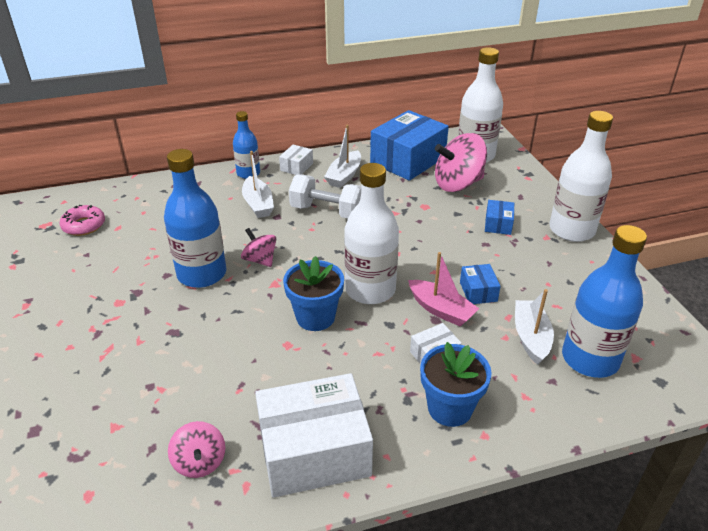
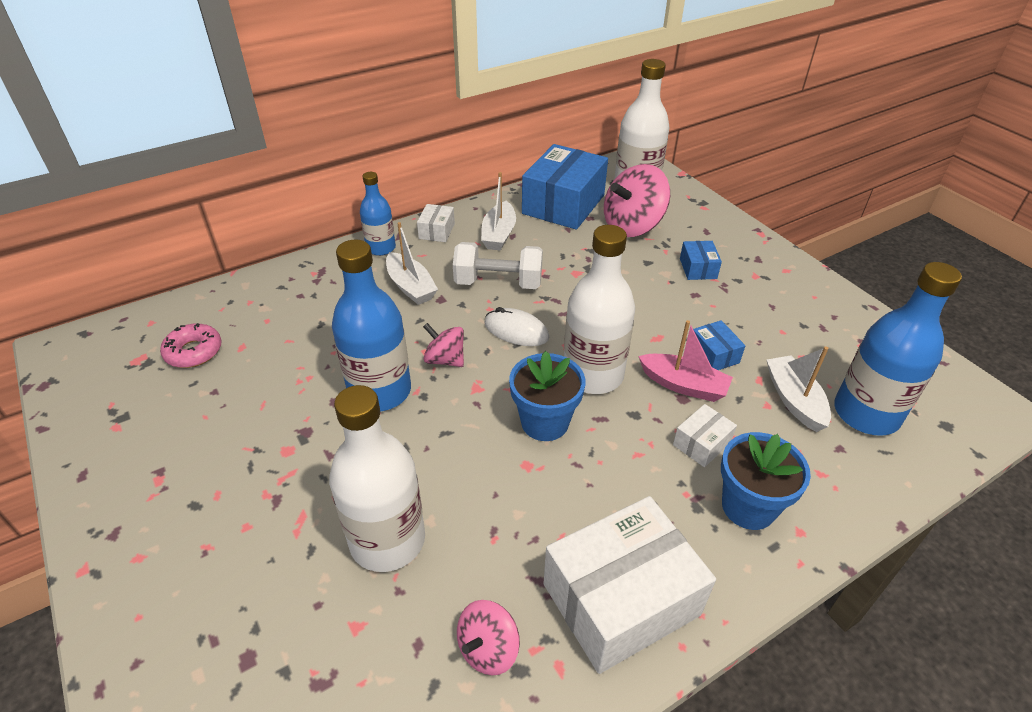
camera: 15 degrees left, 5 degrees up
(200, 462) = (488, 649): pink spinning top -> pink spinning top turned 75 degrees clockwise
(324, 248) = (516, 331): none -> white mouse
(571, 230) = (777, 263): white bottle -> white bottle (387, 540)

